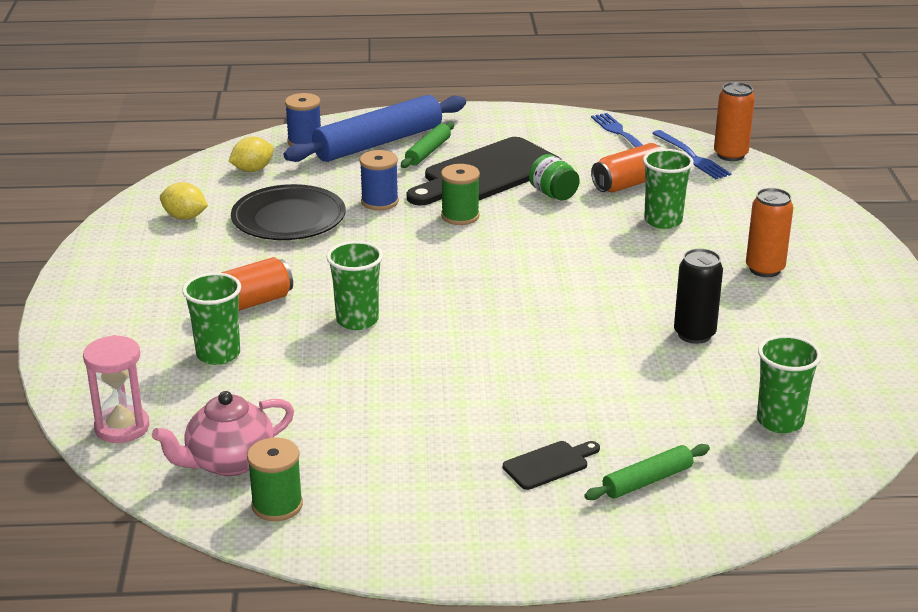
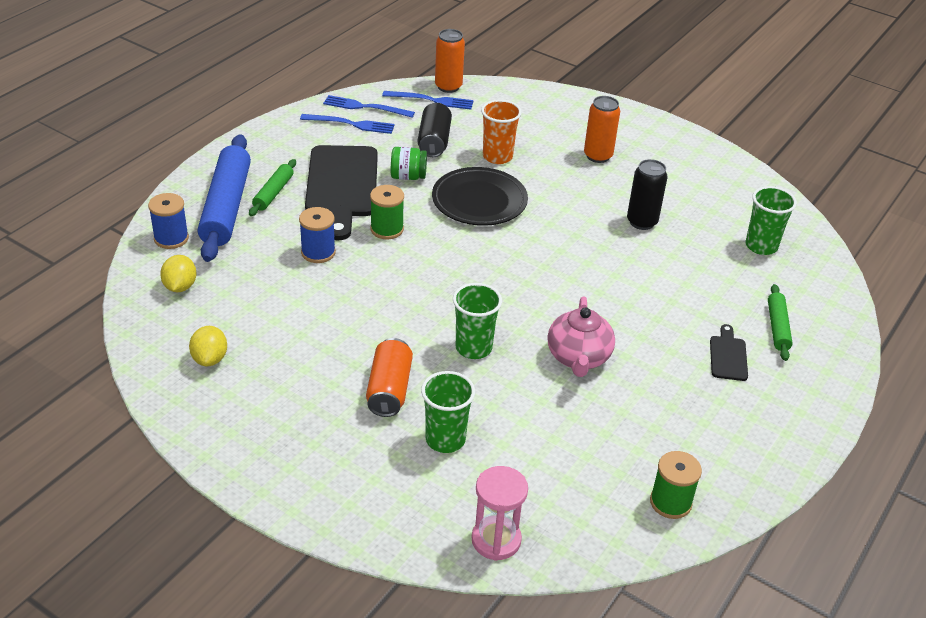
camera: 55 degrees left, 10 degrees up
(185, 217) = (210, 359): yellow lemon -> yellow lemon turned 60 degrees counterclockwise
(229, 462) = (596, 502): pink teapot -> pink teapot (578, 357)
(288, 219) = (285, 307): black plate -> black plate (479, 201)
(428, 152) = (273, 193): green rolling pin -> green rolling pin turned 45 degrees clockwise
(583, 140) = (350, 124): none -> blue fork
(629, 183) = (434, 141): orange can -> black can
(663, 221) = (497, 156): green cup -> orange cup

